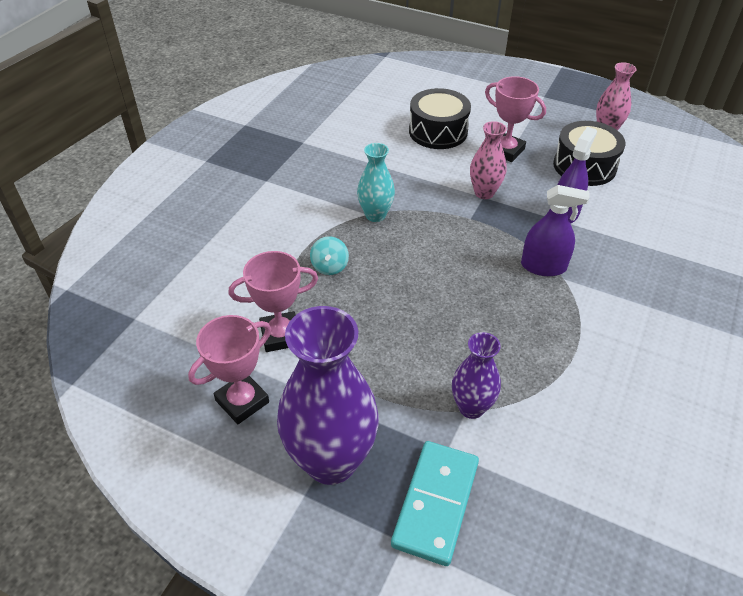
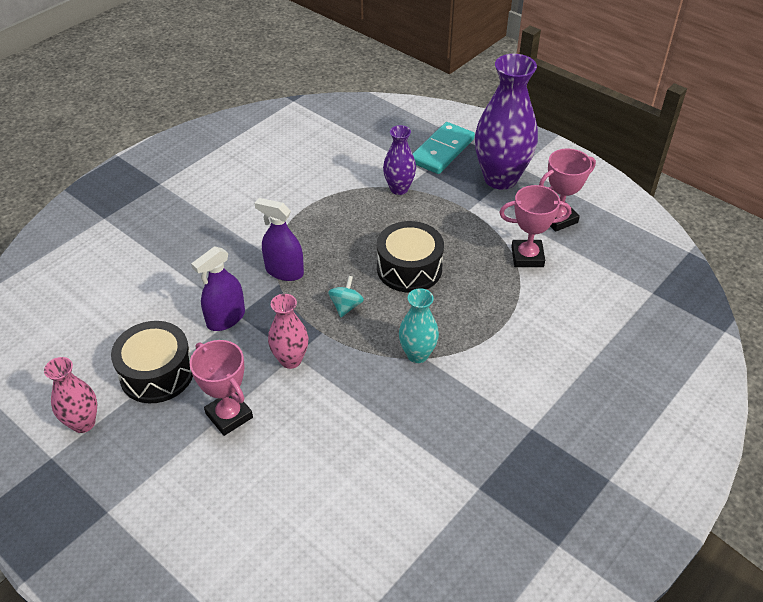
camera: 165 degrees left, 0 degrees up
(330, 266) = (476, 307): turquoise spinning top -> turquoise spinning top (346, 306)
(438, 131) = (294, 469): black drum -> black drum (409, 268)

